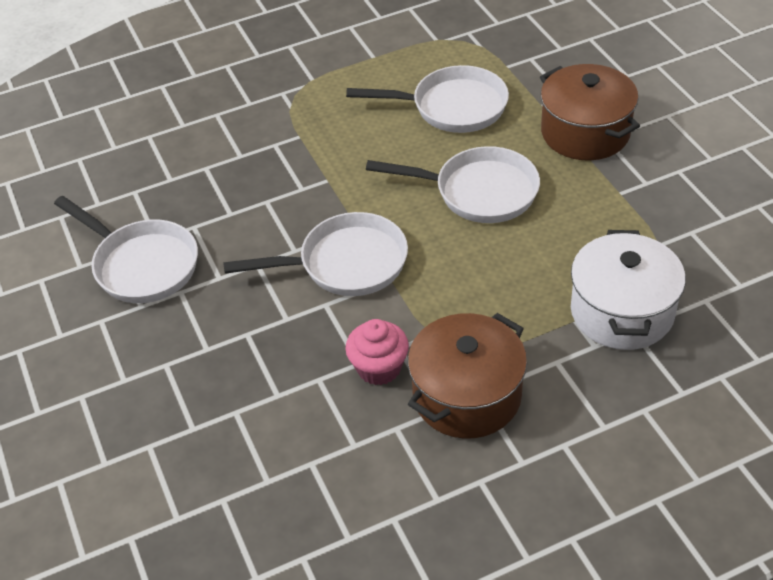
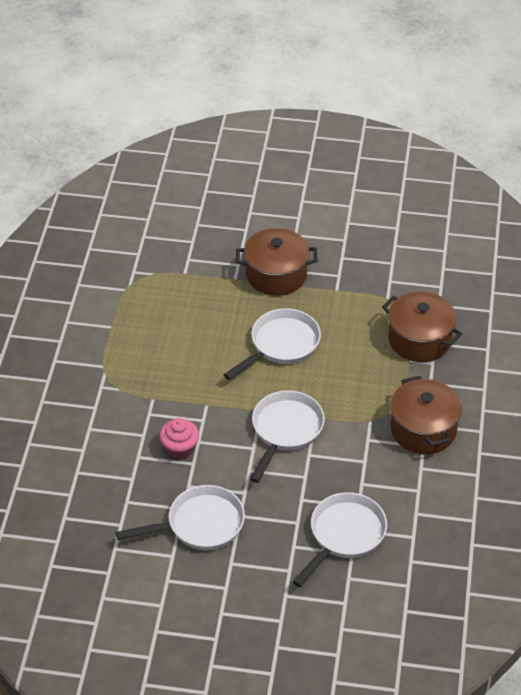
camera: 60 degrees left, 0 degrees up
(379, 368) = (375, 455): pink cupcake -> pink cupcake (180, 449)
(452, 107) = (197, 317): white pan -> white pan (344, 535)
(622, 312) = (419, 339): white pot -> brown pot

